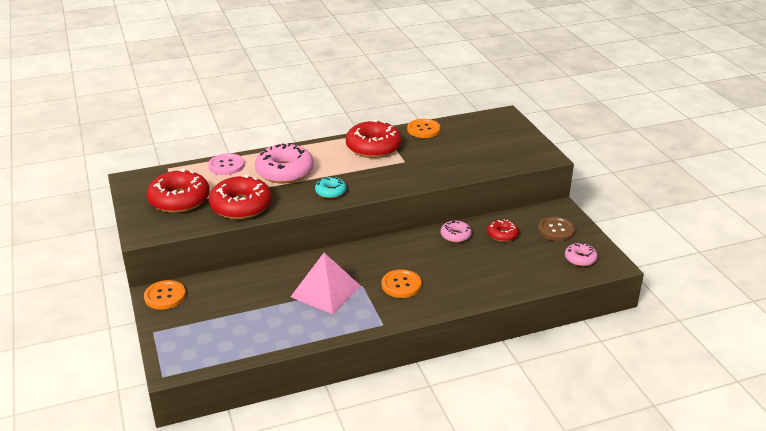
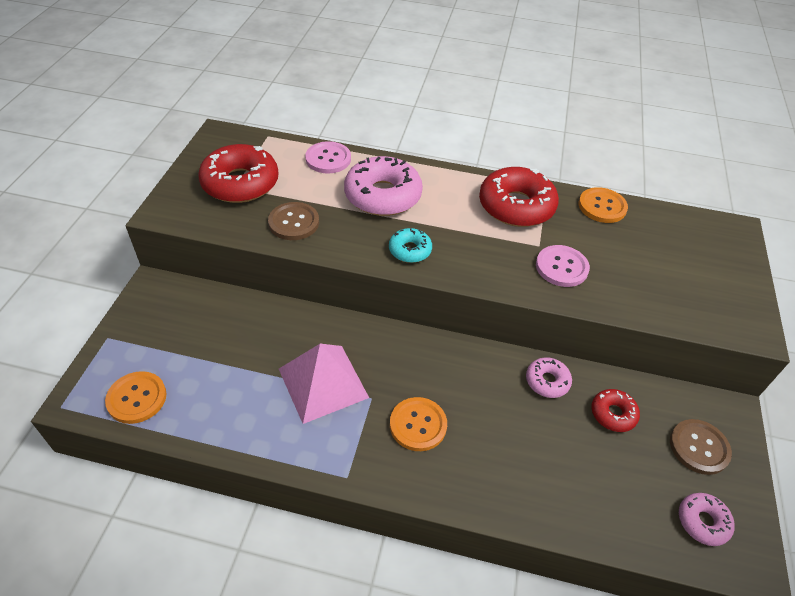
camera: 30 degrees right, 15 degrees up
(165, 296) = (159, 295): orange button -> orange button (137, 398)
(241, 206) = (294, 222): red donut -> brown button
(426, 166) = (561, 267): none -> pink button

